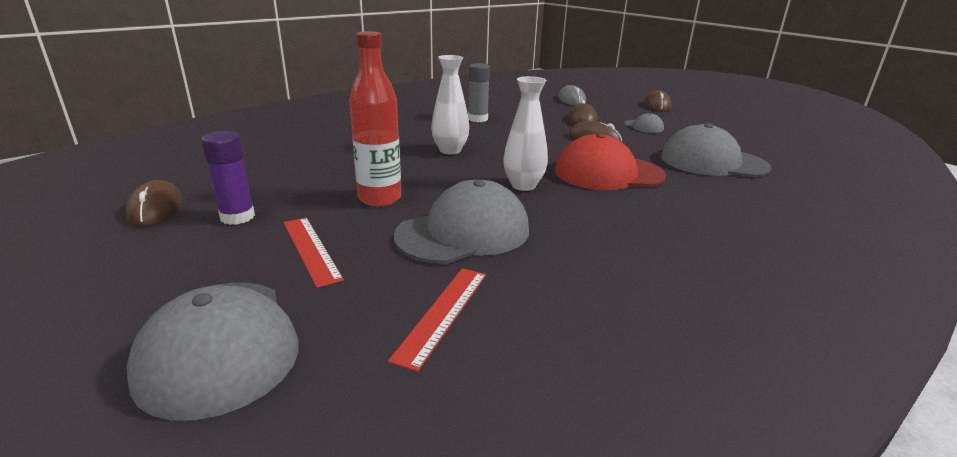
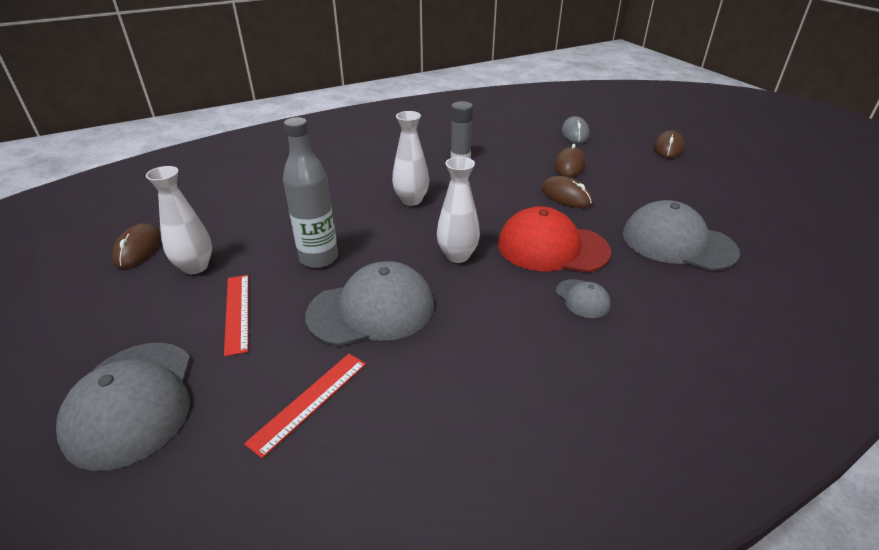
camera: 15 degrees right, 10 degrees up
(237, 217) = (195, 267): purple glue stick -> white vase
(380, 198) = (319, 258): red bottle -> grey bottle
(643, 126) = (632, 181): grey cap -> grey cap (582, 299)

